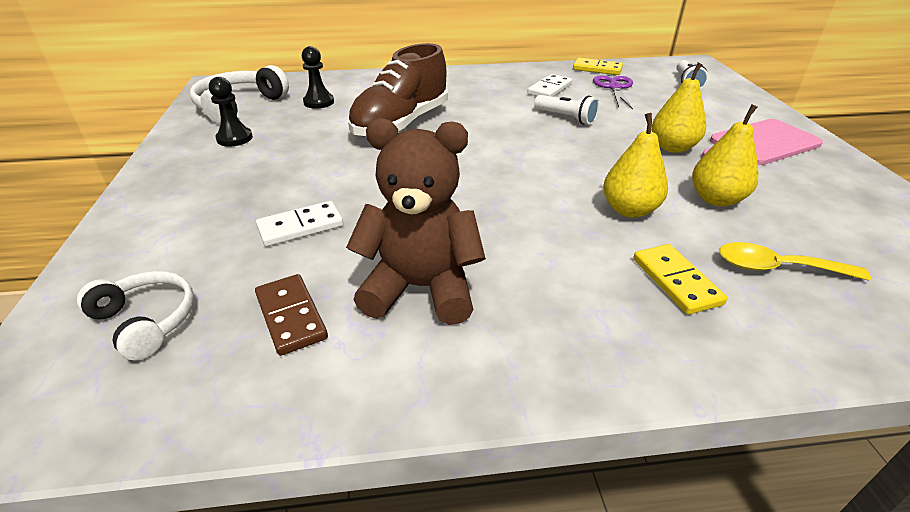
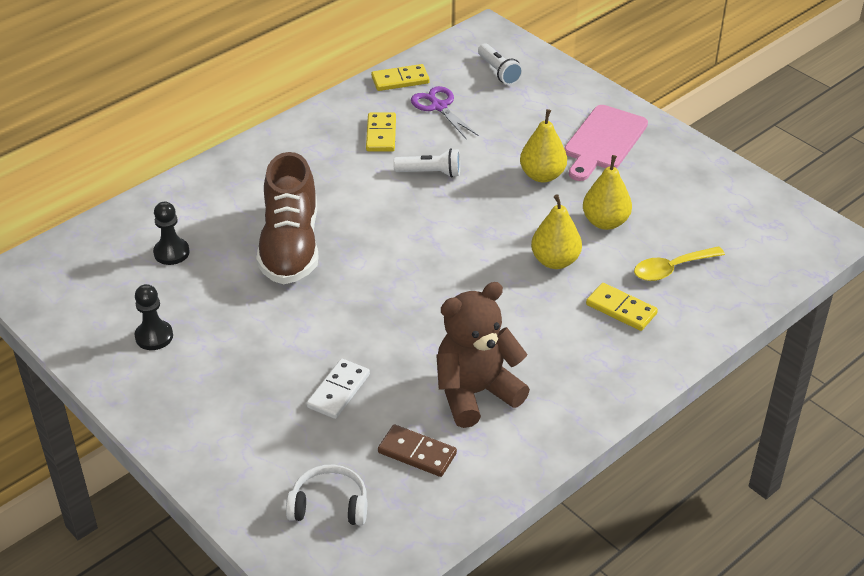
camera: 35 degrees left, 5 degrees up
(239, 106) = (93, 295): white headphones -> none
(549, 89) = (381, 134): white domino -> yellow domino

